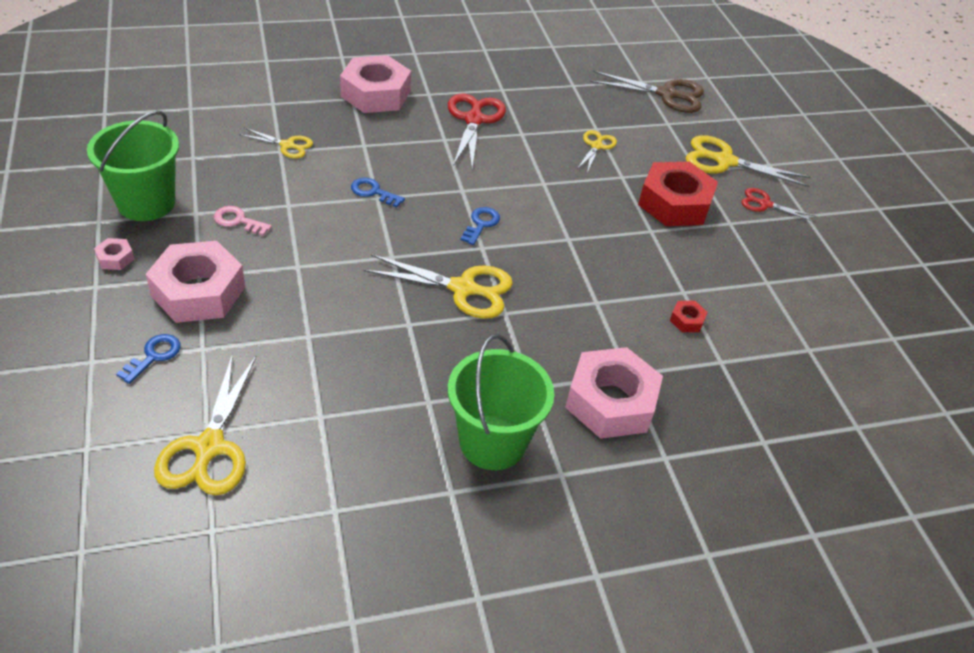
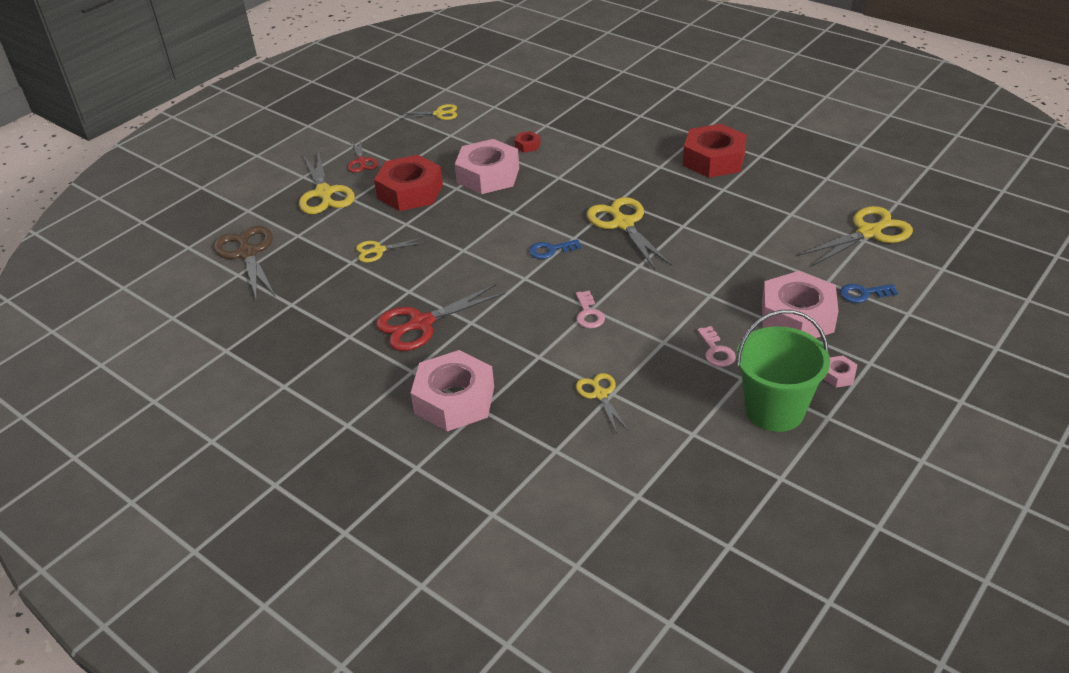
camera: 120 degrees left, 5 degrees down
(373, 192) = (588, 313): blue key -> pink key
(492, 442) = (713, 159): green bucket -> red nut
(611, 402) = (629, 141): pink nut -> pink nut (488, 175)
(827, 300) = (439, 114): none -> yellow scissors

